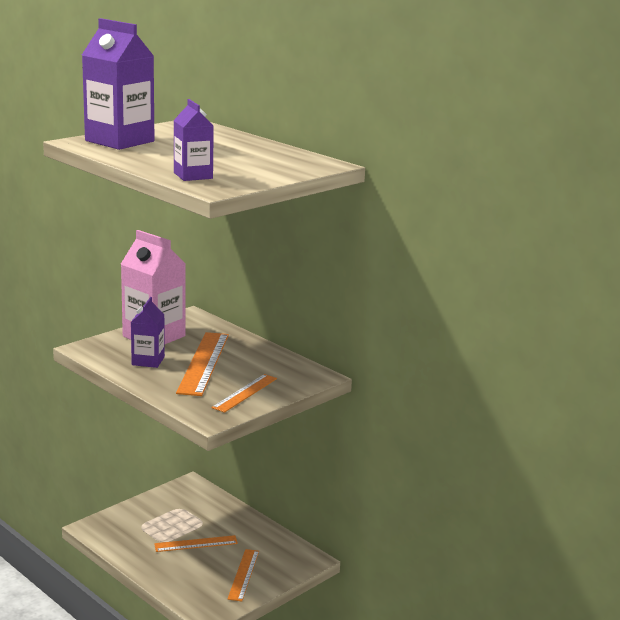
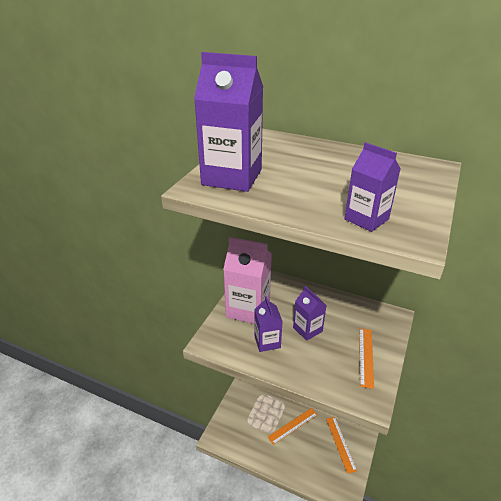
camera: 20 degrees left, 15 degrees up
(203, 363) = (307, 329): orange ruler -> purple carton

